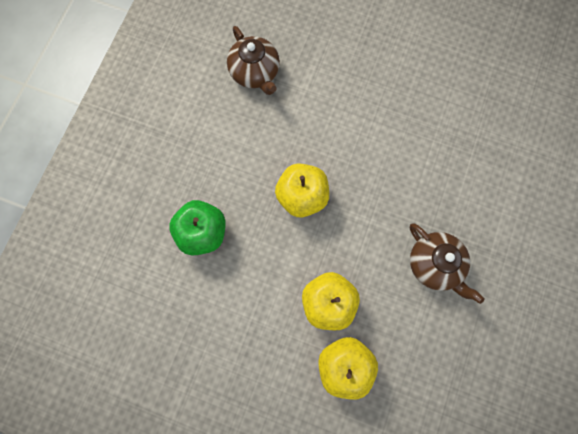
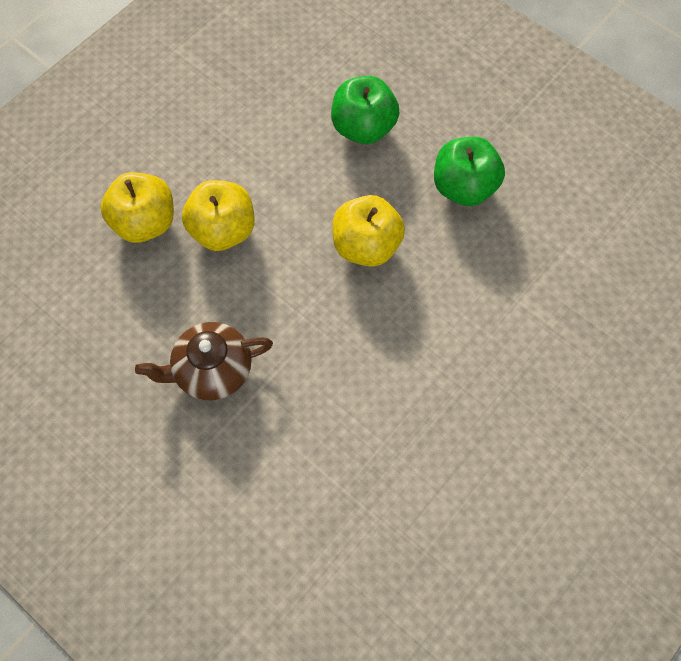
camera: 110 degrees right, 10 degrees down
(231, 146) = (464, 187): none -> green apple
(255, 72) = (564, 247): brown teapot -> none

